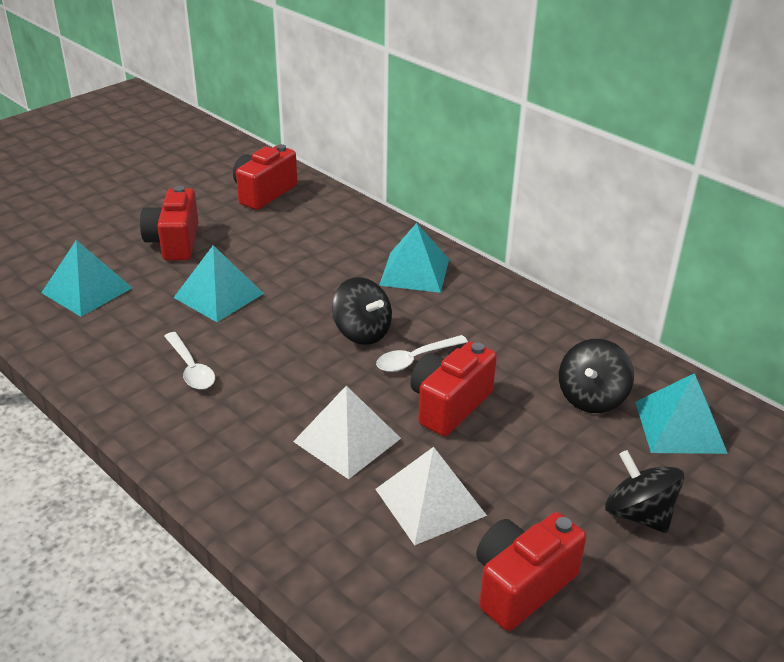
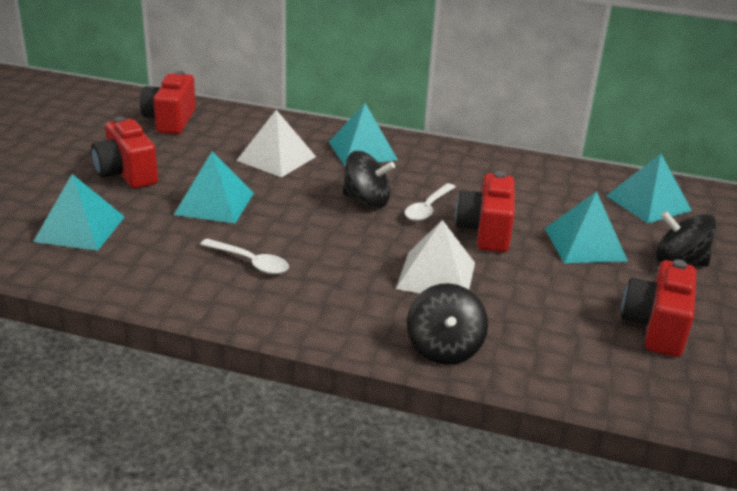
camera: 30 degrees left, 5 degrees down
(430, 502) = (541, 297): white pyramid -> white pyramid (276, 158)
(545, 455) = (585, 244): none -> turquoise pyramid
(591, 397) = (576, 200): black spinning top -> black spinning top (444, 348)

